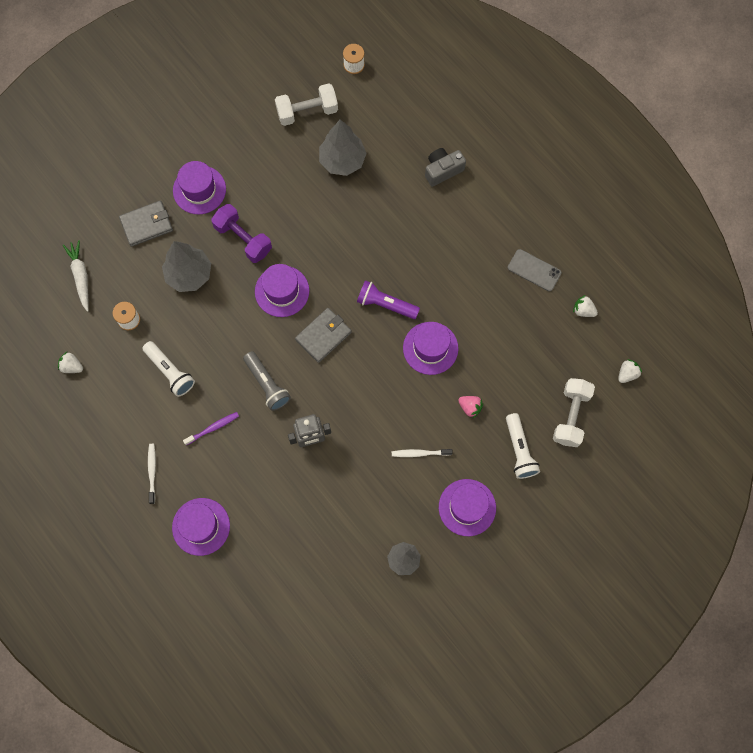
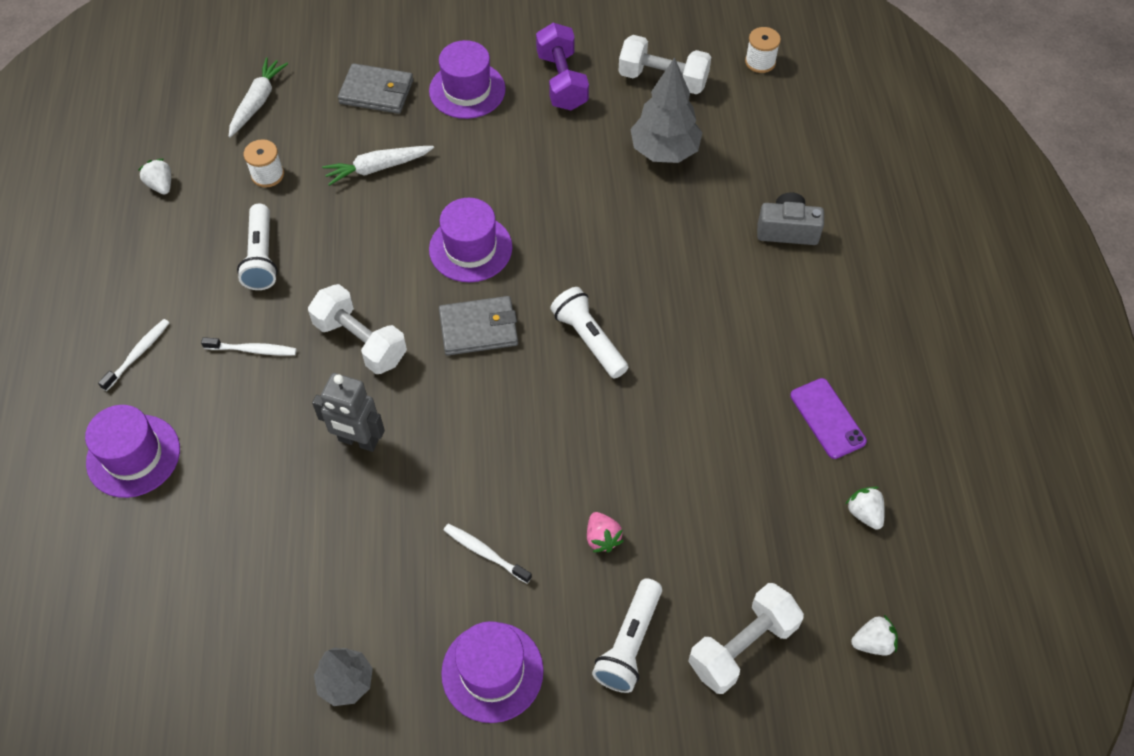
camera: 35 degrees right, 15 degrees down
(189, 274) = (377, 168): grey tree -> white carrot
(213, 428) = (253, 350): purple toothbrush -> white toothbrush
(243, 239) = (473, 167): purple dumbbell -> purple dumbbell (562, 81)
(267, 384) = (361, 341): grey flashlight -> white dumbbell
(385, 304) = (589, 339): purple flashlight -> white flashlight
(430, 348) = (606, 428): purple hat -> none
(534, 270) = (827, 418): grey phone -> purple phone

